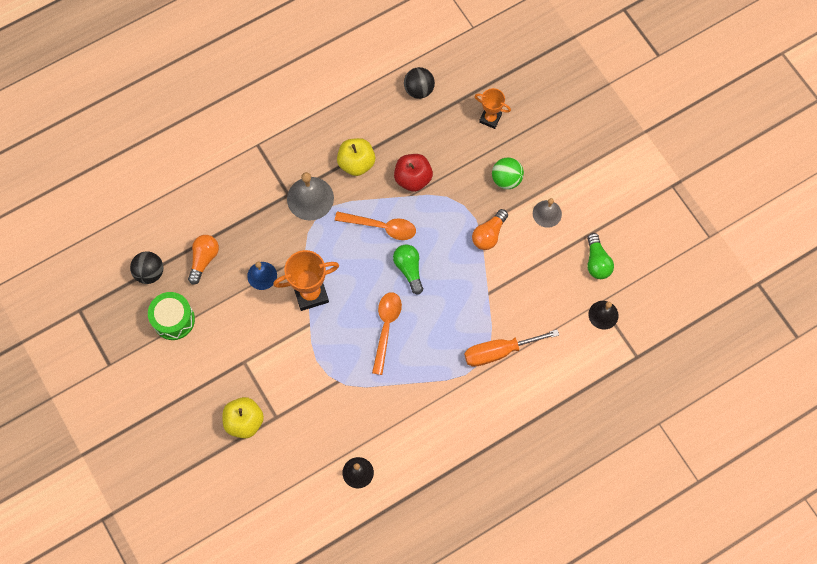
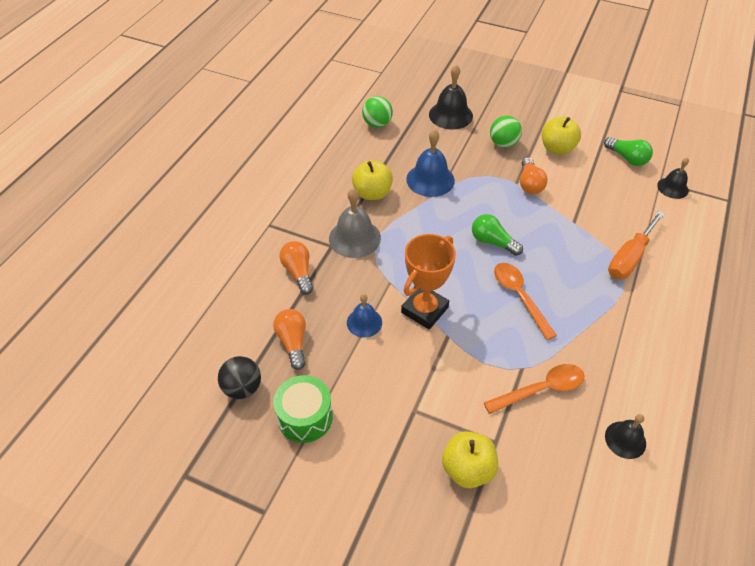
camera: 35 degrees left, 20 degrees down
(248, 203) = (298, 272): none -> orange light bulb
(382, 227) = (438, 225): orange spoon -> orange spoon (541, 389)
(413, 178) = (430, 179): red apple -> blue bell
(419, 90) = (377, 124): black ball -> green ball
(490, 118) = (450, 115): orange trophy -> black bell
(547, 213) = (557, 148): grey bell -> yellow apple

